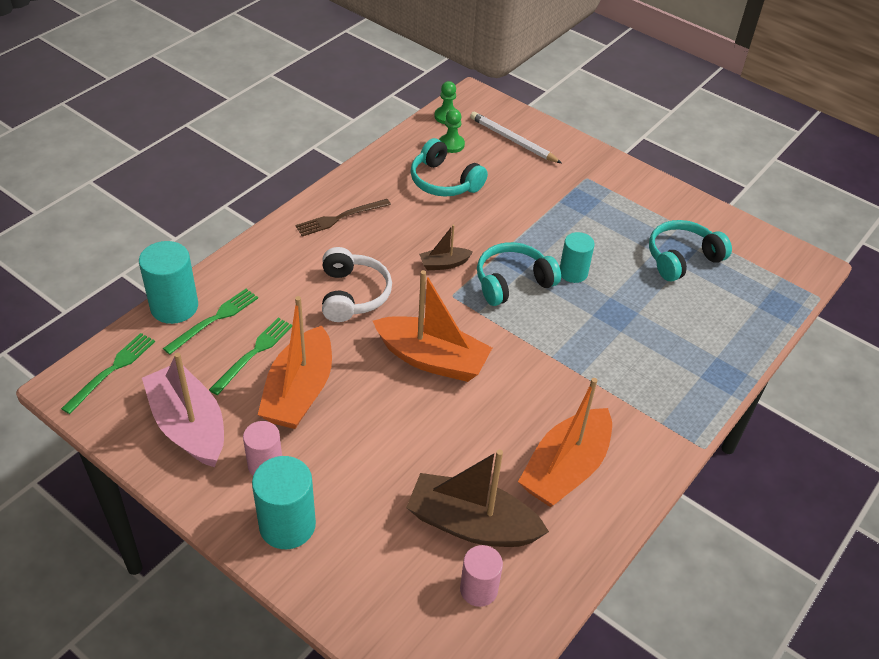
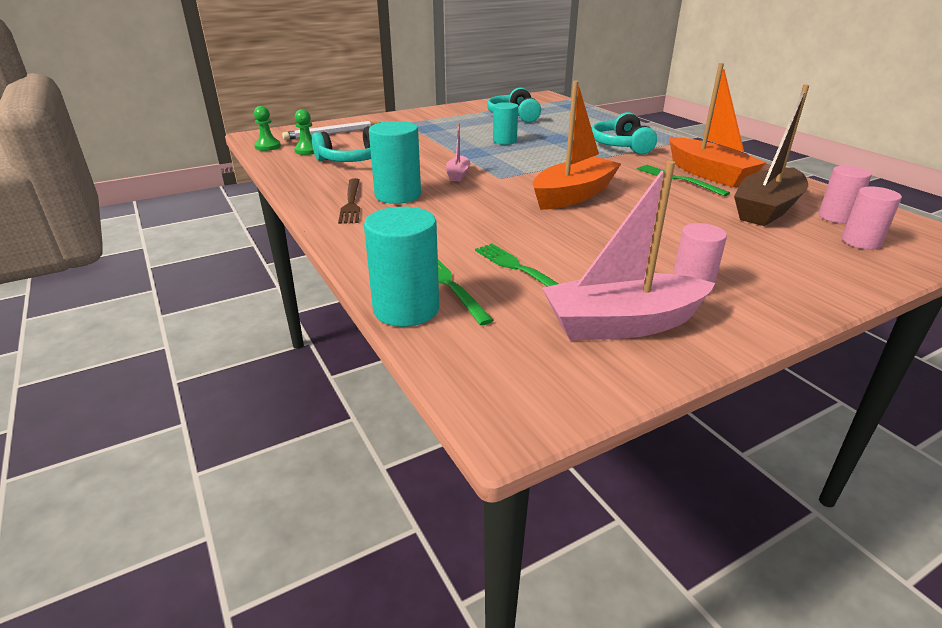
camera: 65 degrees left, 15 degrees down
(112, 370) = (496, 372): green fork -> green fork (678, 179)
(287, 525) = (777, 284): turquoise cylinder -> turquoise cylinder (398, 195)
(299, 392) = (590, 254): orange boat -> none
(352, 294) = (467, 212): white headphones -> none
(414, 605) = (861, 242): none -> pink cylinder
(444, 264) = (458, 174): brown boat -> pink boat
(512, 282) = (500, 158): turquoise headphones -> turquoise headphones (621, 145)

